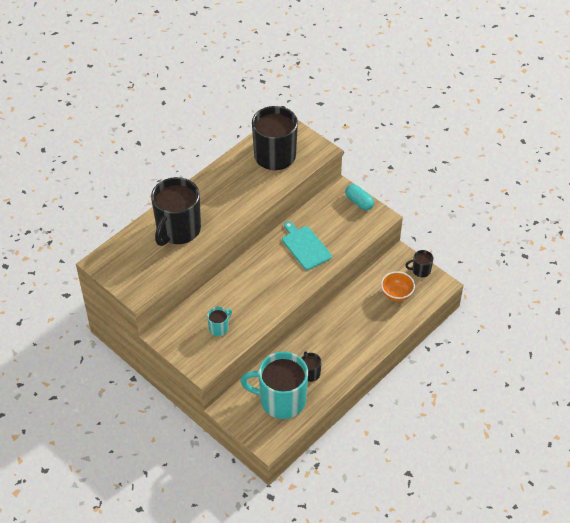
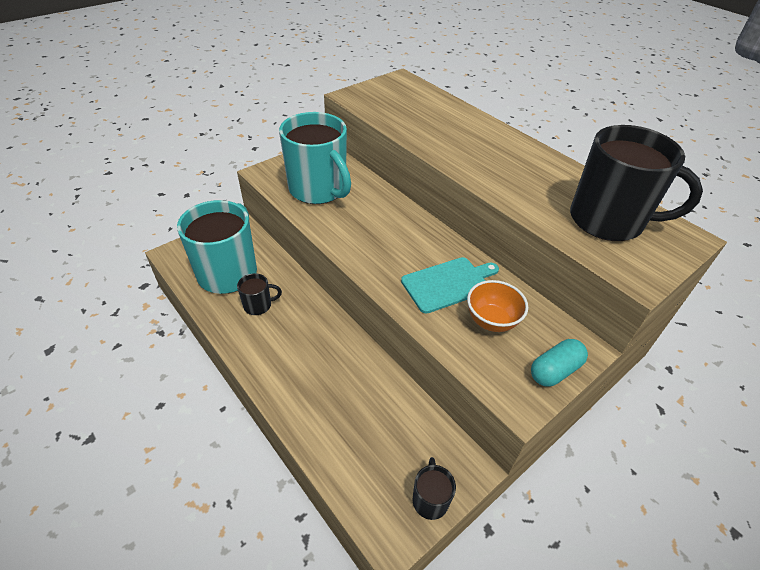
camera: 95 degrees right, 5 degrees down
(178, 230) = (446, 126): black mug -> none
(219, 328) = (318, 189): turquoise mug -> turquoise mug, size x2.27
(396, 295) = (377, 443): orange bowl -> orange bowl (491, 321)

